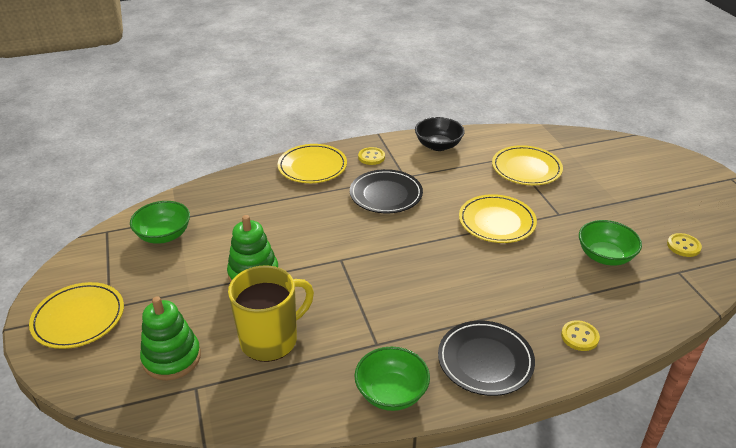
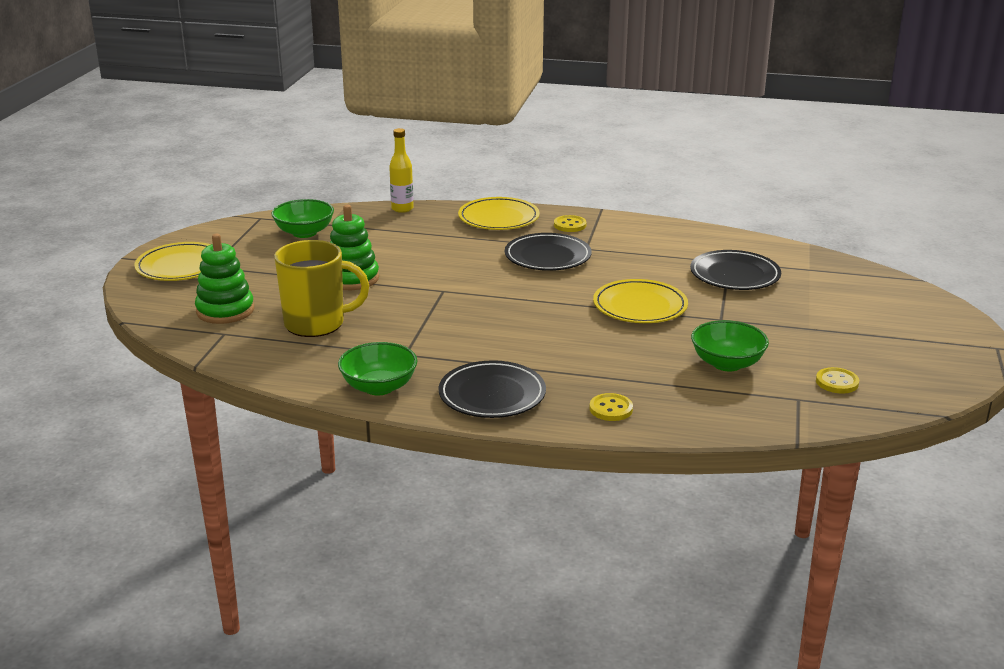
camera: 30 degrees right, 10 degrees down
(226, 181) = (402, 209): none -> yellow bottle
(438, 145) = (656, 233): black bowl -> none
(526, 169) = (734, 275): yellow plate -> black plate

